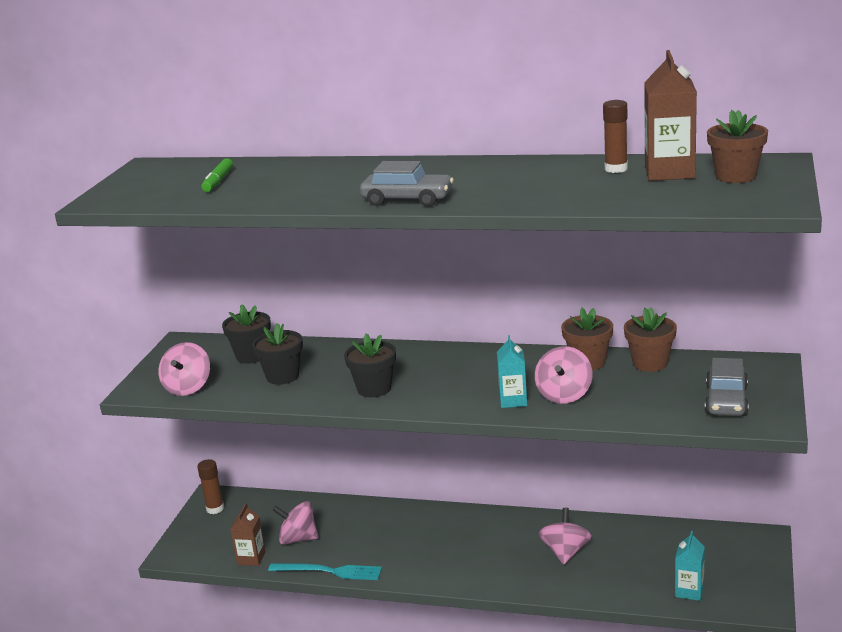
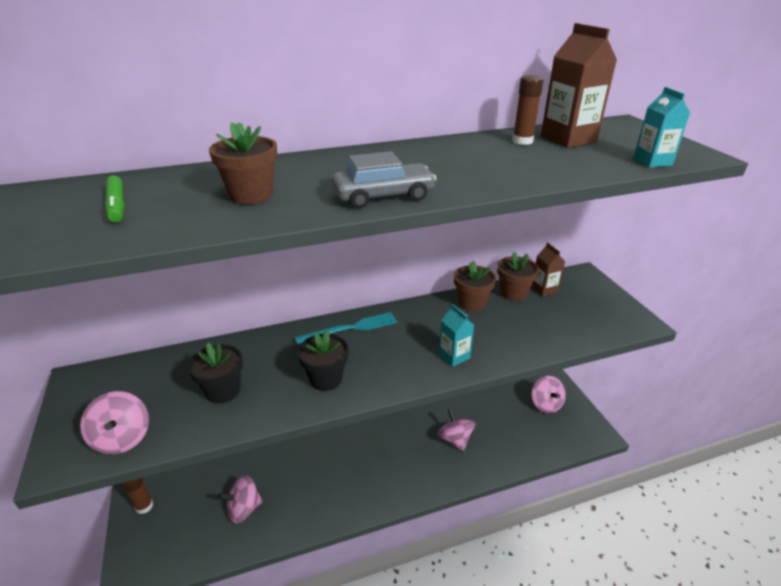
camera: 35 degrees left, 10 degrees up
(251, 558) = (212, 549): brown carton -> brown carton (544, 289)
(252, 356) = (171, 375): black flower pot -> none
(329, 571) = (293, 533): turquoise fork -> turquoise fork (350, 328)
(564, 395) = (485, 338): pink spinning top -> pink spinning top (546, 404)
(689, 591) = (552, 440): turquoise carton -> turquoise carton (652, 162)
(726, 400) = (594, 312): grey car -> none
(736, 176) = (621, 137): brown flower pot -> brown flower pot (251, 195)

